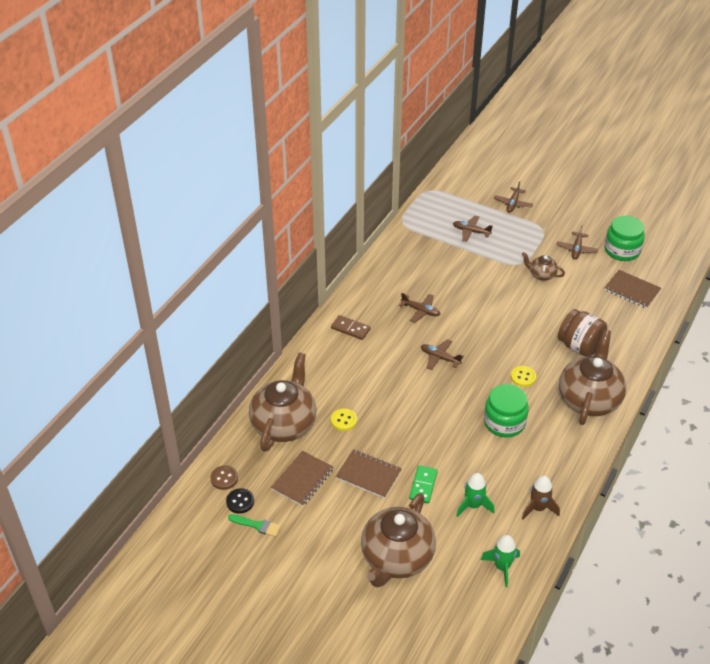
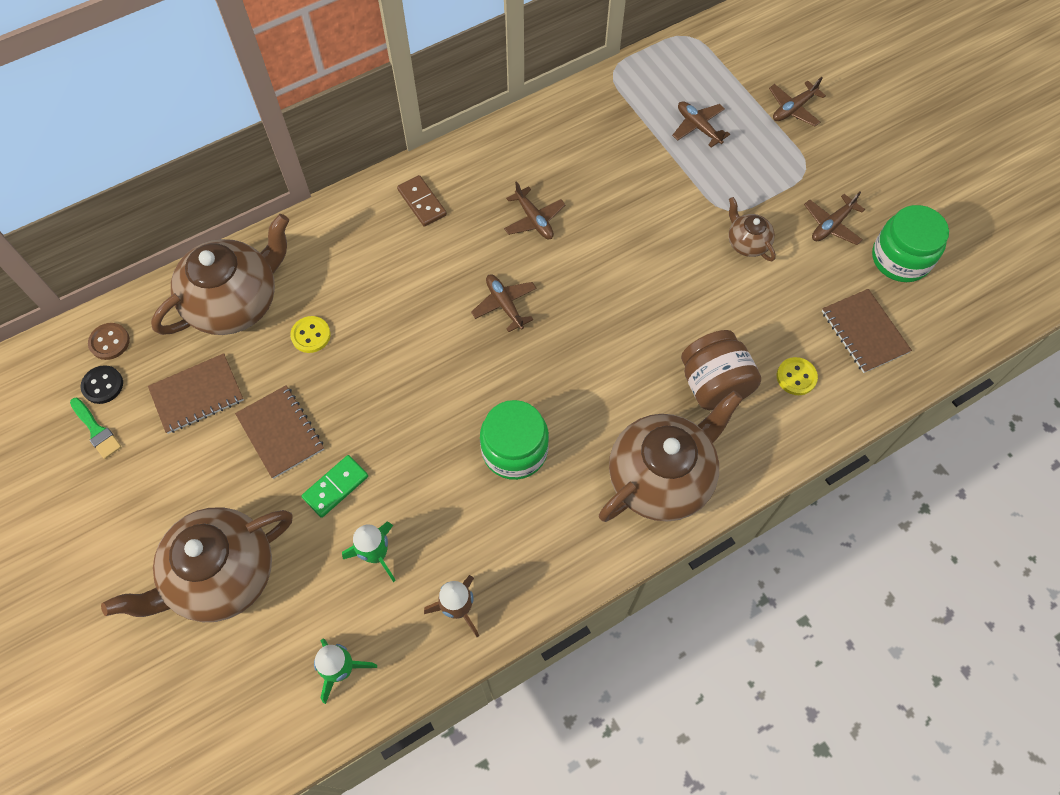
camera: 30 degrees right, 20 degrees up
(523, 377) = (595, 393): yellow button -> yellow button (796, 377)

